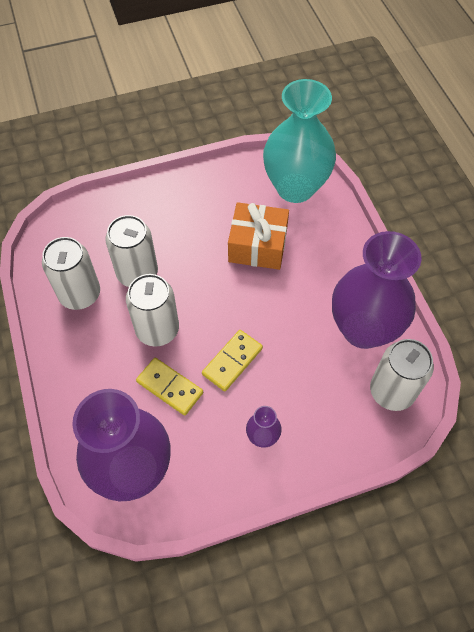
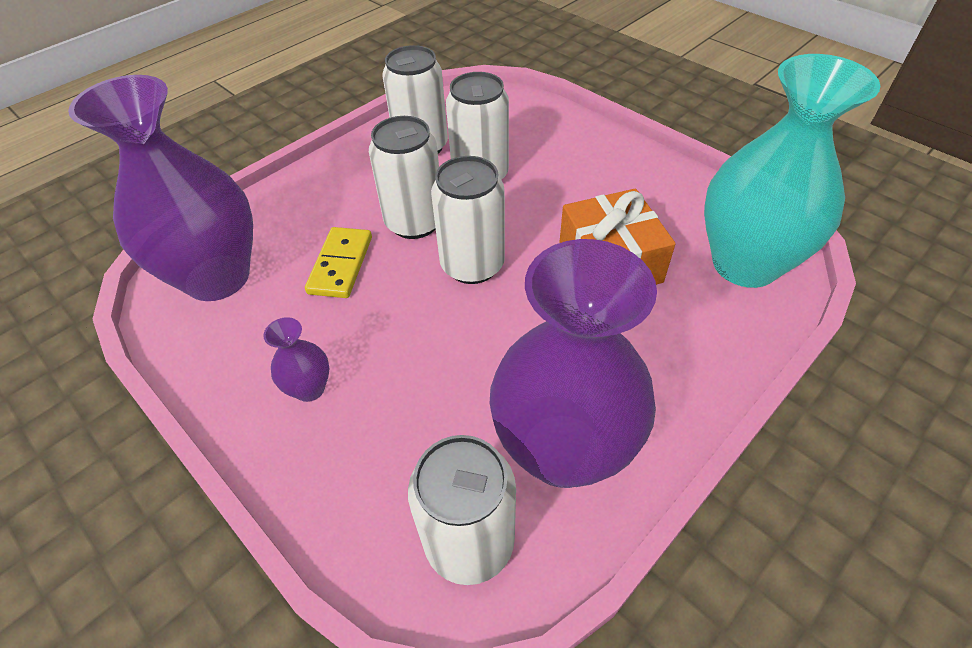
camera: 65 degrees right, 10 degrees down
(216, 313) = (472, 265): none -> white can
(232, 361) = (410, 309): yellow domino -> none

